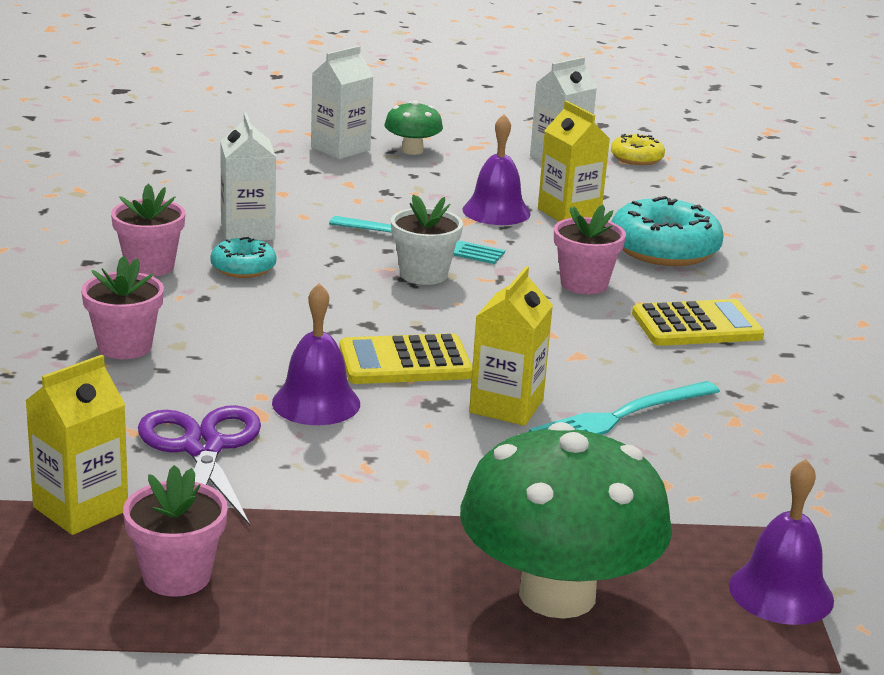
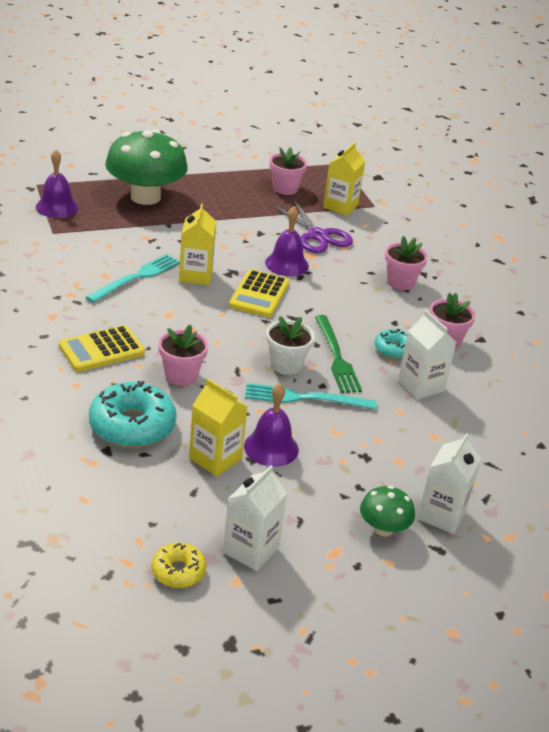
camera: 160 degrees right, 10 degrees up
(340, 272) = (336, 357): none -> green fork
(405, 362) = (259, 294): yellow calculator -> yellow calculator turned 135 degrees clockwise

